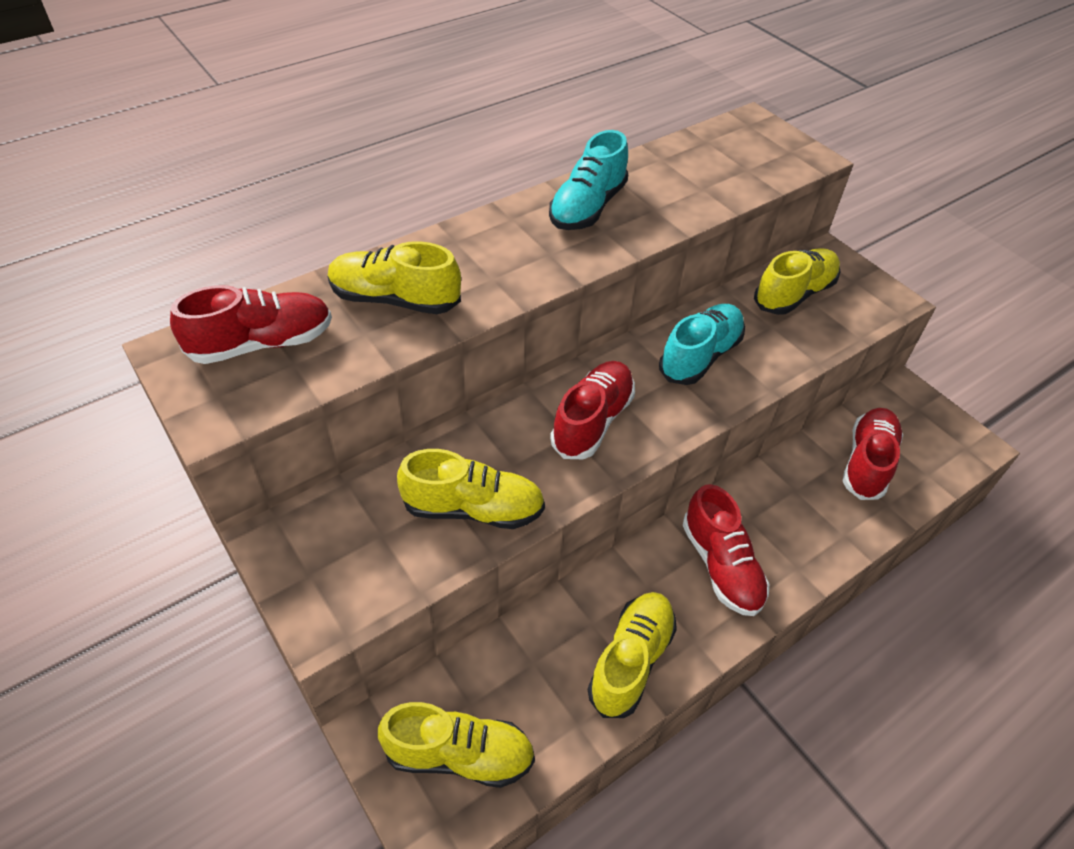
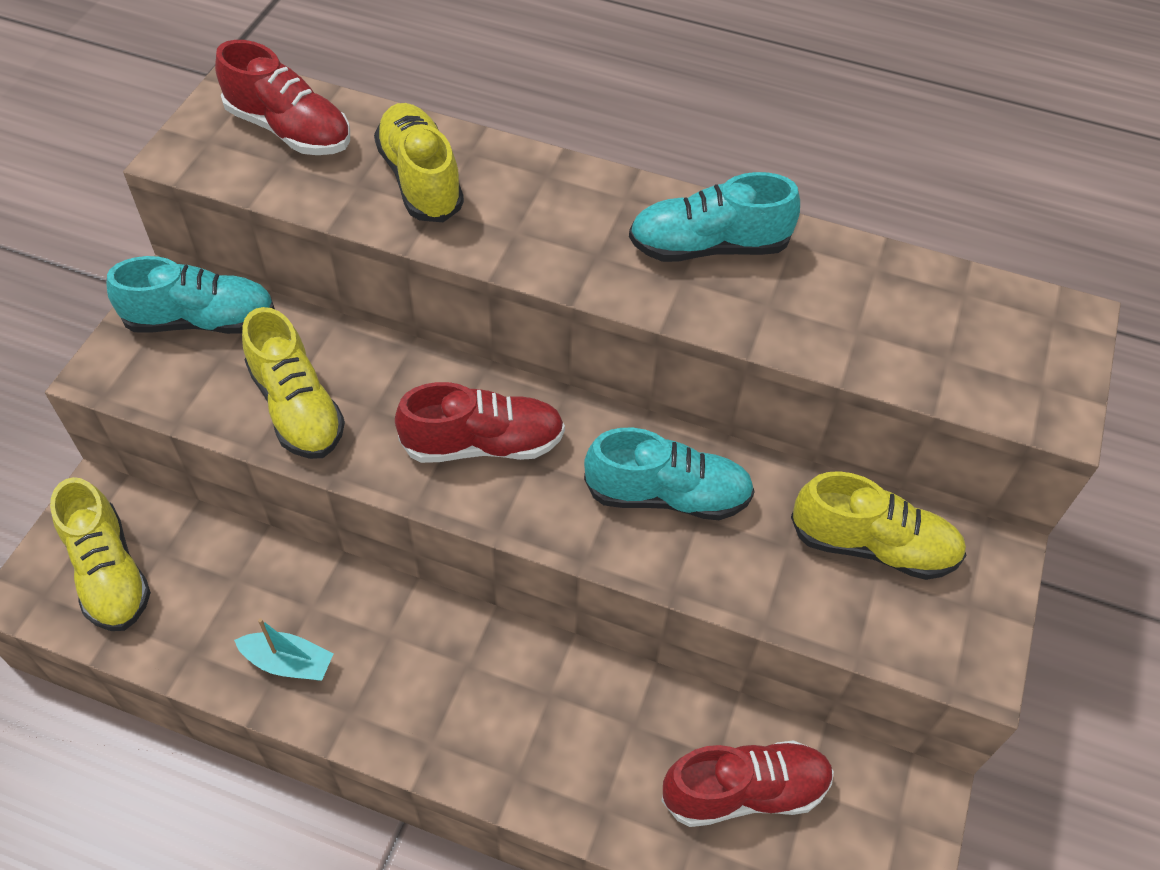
camera: 55 degrees right, 5 degrees up
(328, 531) = (201, 320): none -> turquoise shoe
(631, 660) = (288, 663): yellow shoe -> turquoise boat
(721, 565) = (464, 693): red shoe -> none

